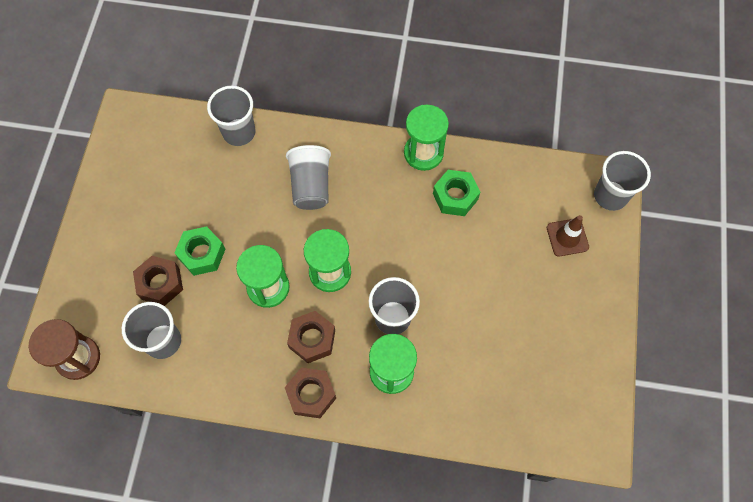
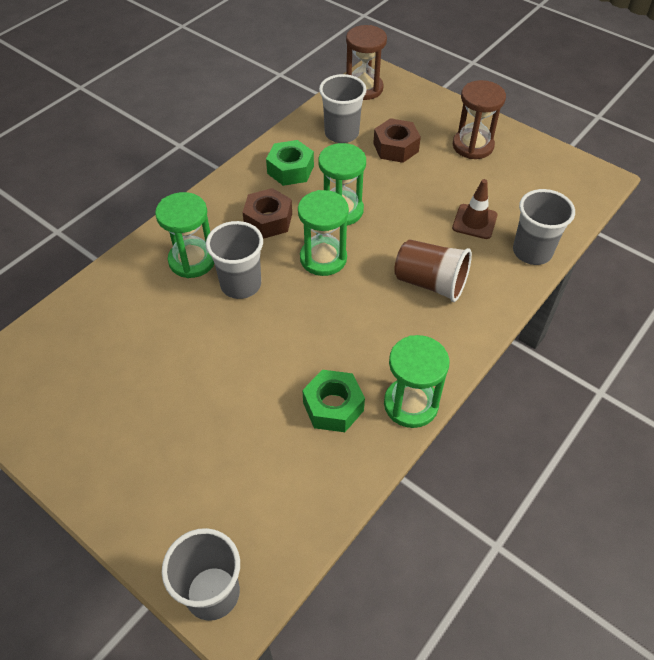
camera: 120 degrees right, 15 degrees down
(126, 221) = (473, 146): none -> brown hourglass
(202, 254) = (406, 180): green nut -> green nut (290, 170)
(311, 186) = (430, 283): grey cup -> brown cup
(311, 394) = (221, 200): brown nut -> none
(567, 237) = (199, 498): brown traffic cone -> brown traffic cone (474, 222)

